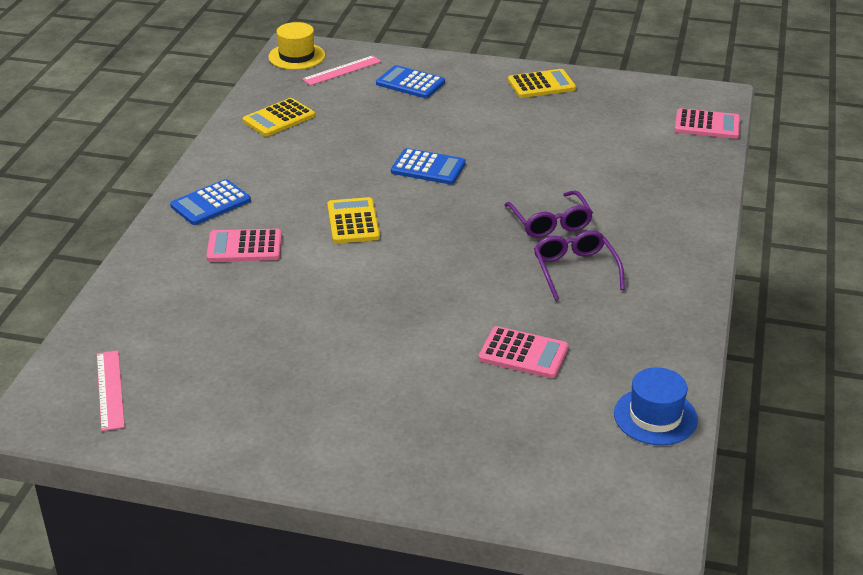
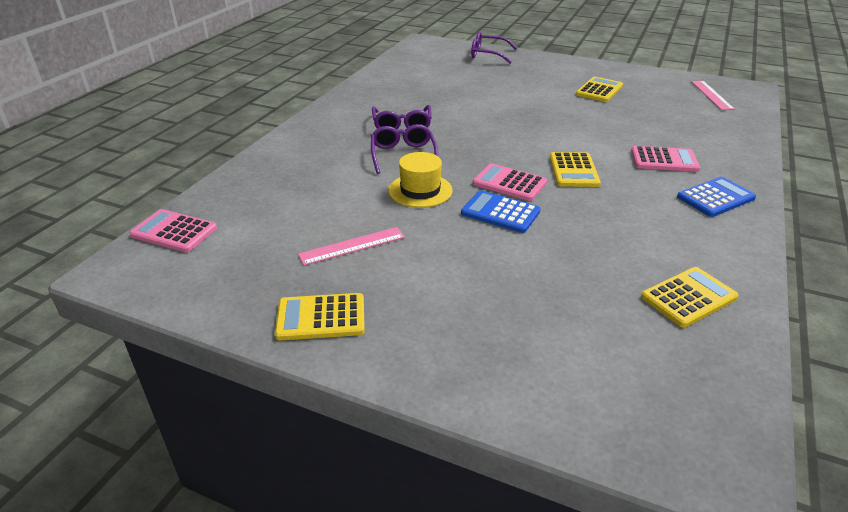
camera: 170 degrees left, 0 degrees up
(293, 382) = (599, 90): none -> yellow calculator
(296, 56) = (712, 442): yellow hat -> yellow hat (420, 190)
(342, 70) = (620, 389): pink ruler -> pink ruler (352, 246)
(410, 83) = (509, 344): blue calculator -> none
(498, 483) = (488, 54): none -> purple glasses
(523, 353) = (458, 91): pink calculator -> pink calculator (509, 183)
(655, 416) = (398, 66): blue hat -> none

